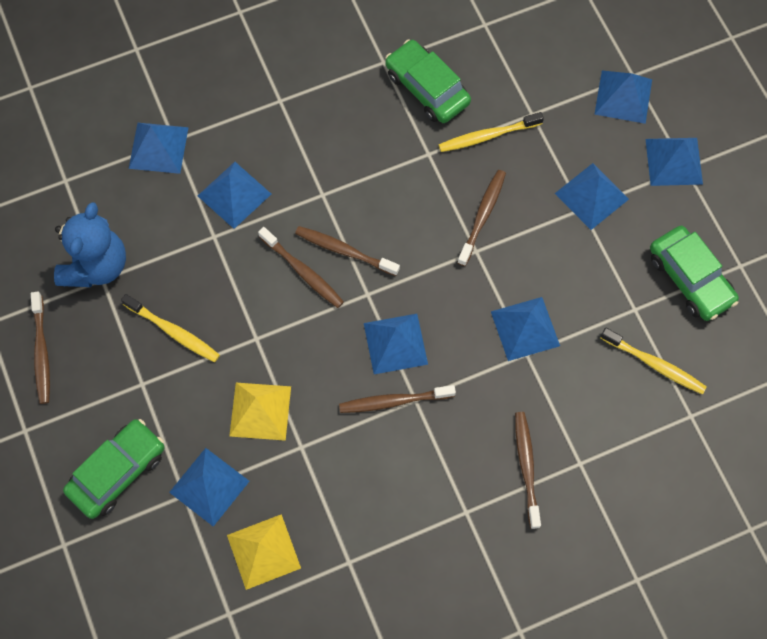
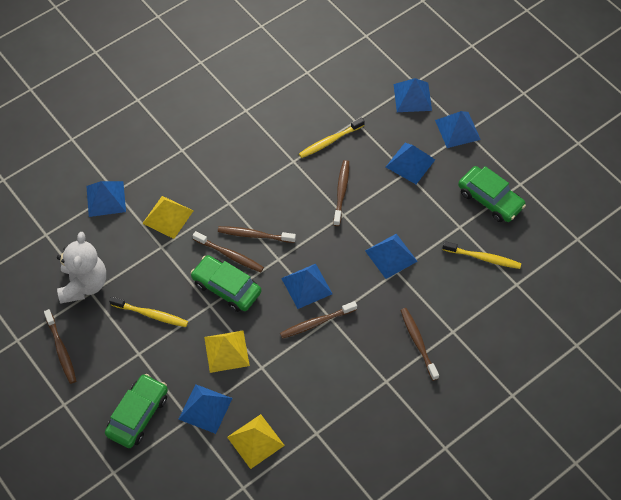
camera: 15 degrees left, 10 degrees down
(96, 266) = (84, 284): blue teddy bear -> white teddy bear
(234, 195) = (168, 217): blue pyramid -> yellow pyramid
(427, 88) = (280, 120): green car -> green car (226, 288)

